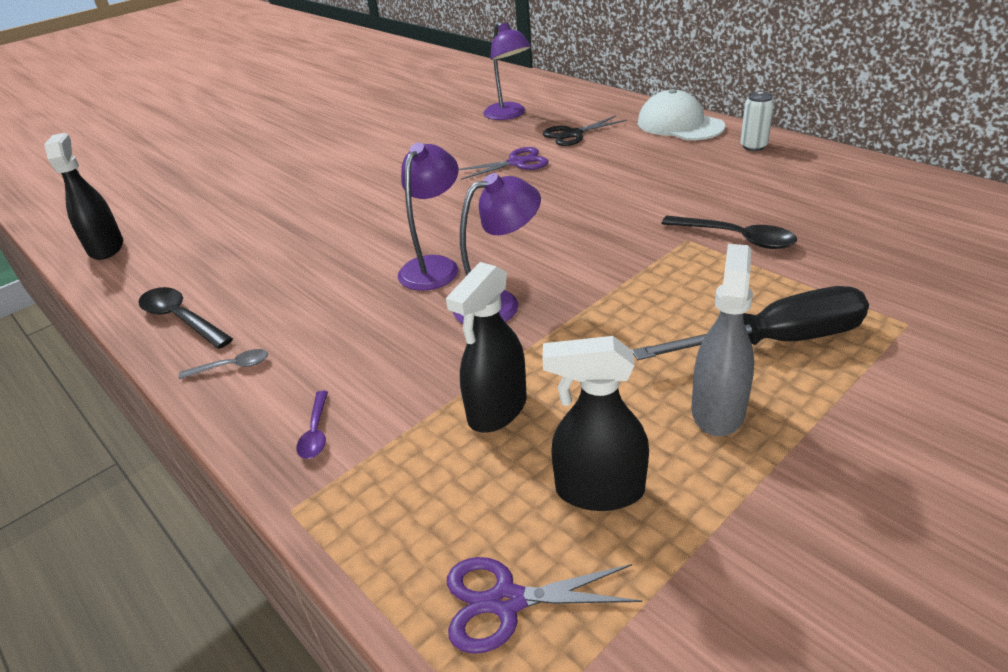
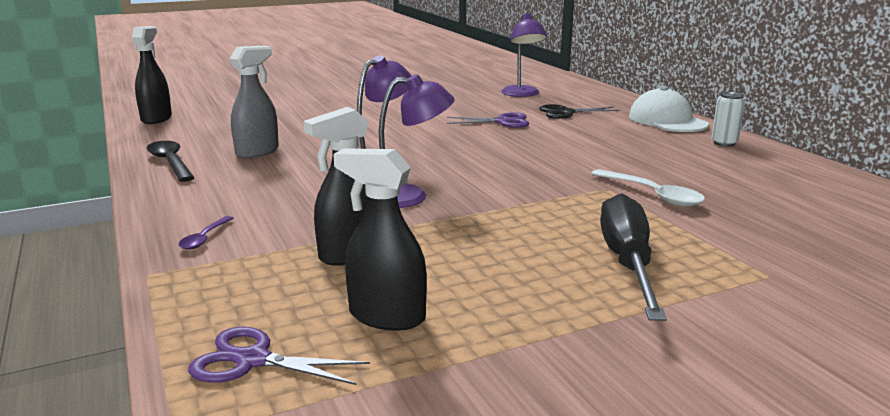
camera: 15 degrees right, 15 degrees down
(232, 367) = (180, 193): grey spoon -> none
(718, 410) = (534, 292): grey spray bottle -> grey spray bottle (257, 152)
(736, 238) = (652, 195): black spoon -> white spoon
(775, 341) = (627, 262): black screwdriver -> black screwdriver turned 90 degrees counterclockwise

